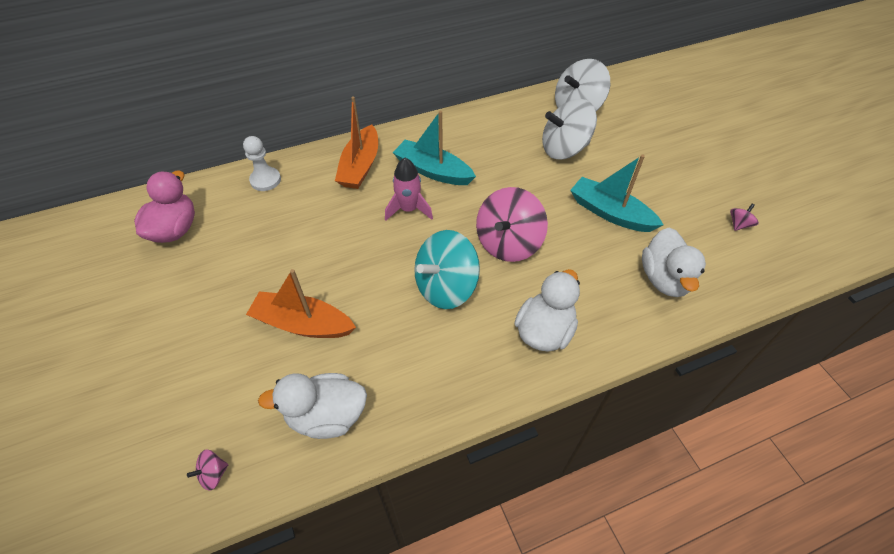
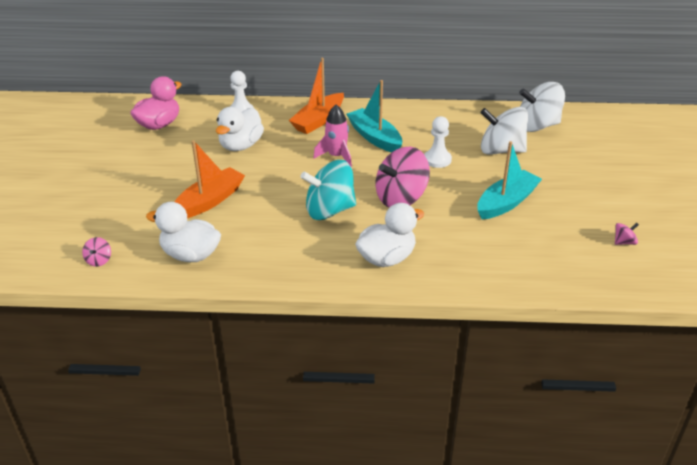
camera: 25 degrees right, 15 degrees down
(213, 474) = (99, 260): pink spinning top -> pink spinning top turned 75 degrees counterclockwise
(303, 324) = (209, 201): orange boat -> orange boat turned 90 degrees clockwise
(512, 180) = (437, 160): none -> white pawn
(610, 213) = (506, 202): turquoise boat -> turquoise boat turned 75 degrees clockwise
(664, 279) = (518, 257): white duck -> white duck (241, 146)

